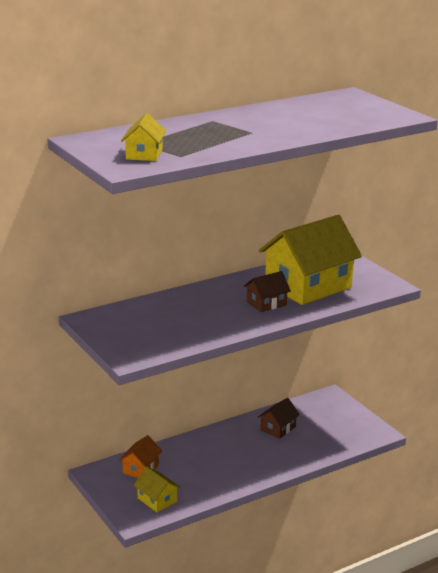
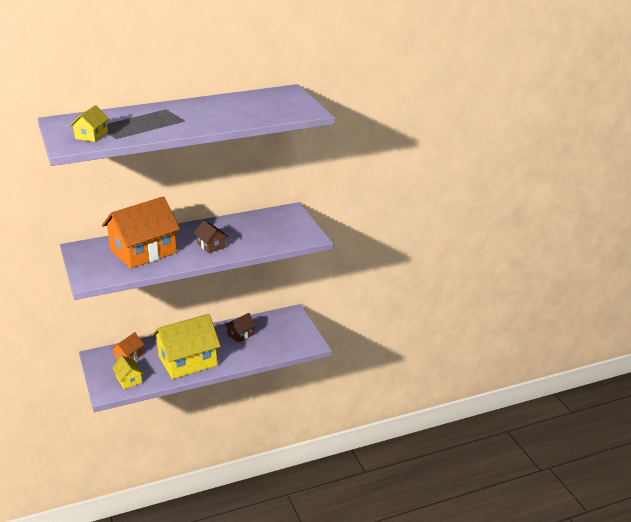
camera: 10 degrees right, 5 degrees up
(181, 317) = (143, 251): none -> orange house
(266, 303) = (211, 245): brown house -> brown house turned 75 degrees clockwise
(308, 286) = (250, 234): yellow house -> yellow house (187, 361)

